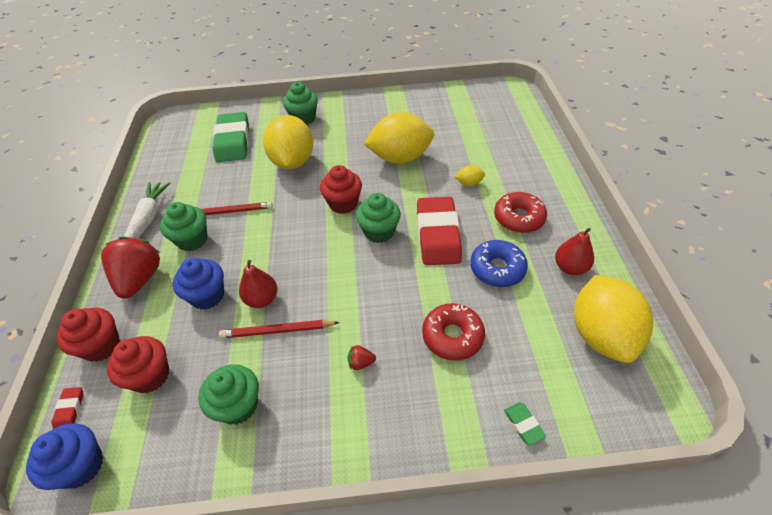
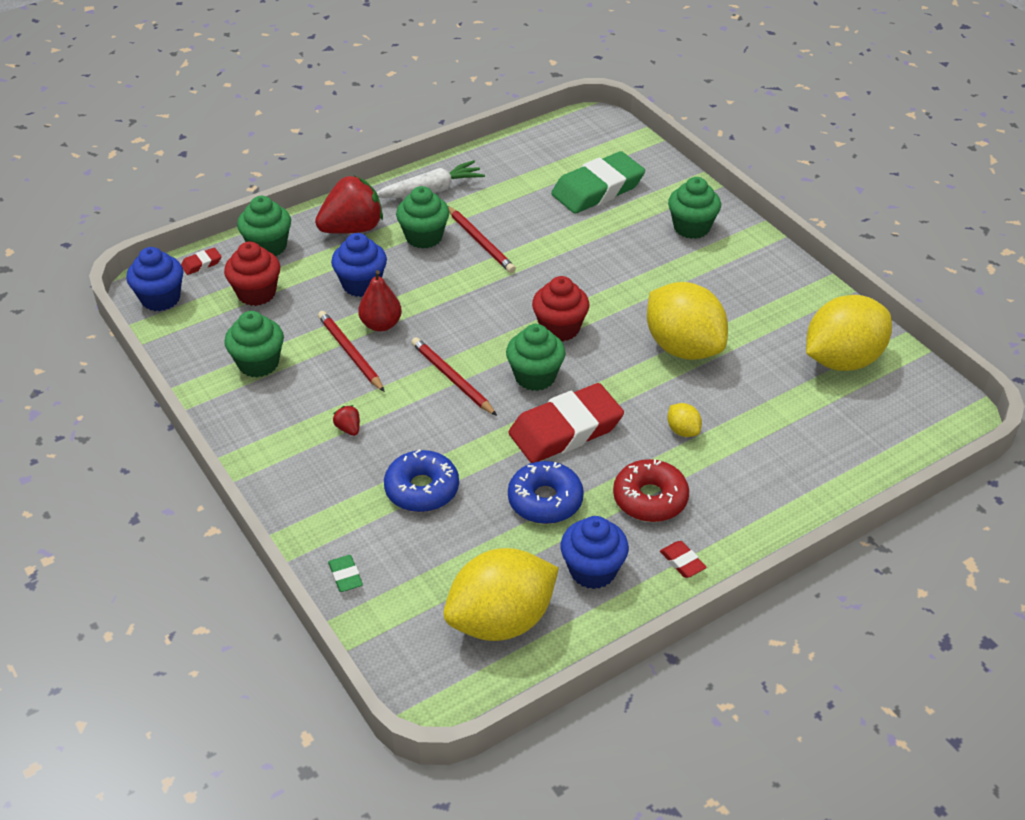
camera: 60 degrees right, 5 degrees down
(101, 346) = (268, 246): red cupcake -> green cupcake
(293, 161) = (600, 255): yellow lemon -> yellow lemon (842, 360)
(350, 276) = (452, 378): none -> red pencil
(452, 336) = (422, 489): red donut -> blue donut
(523, 424) = (345, 576): green eraser -> green eraser turned 60 degrees counterclockwise
(570, 267) = (592, 570): red pear -> blue cupcake
(577, 223) = (682, 562): none -> red eraser

